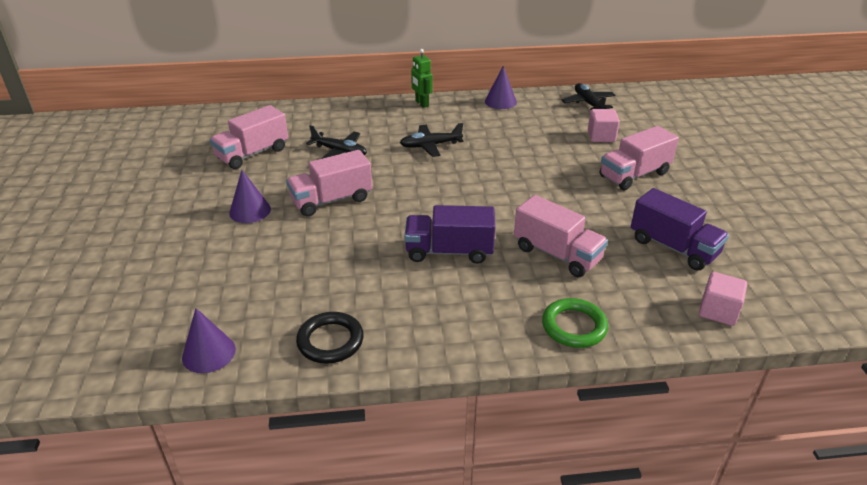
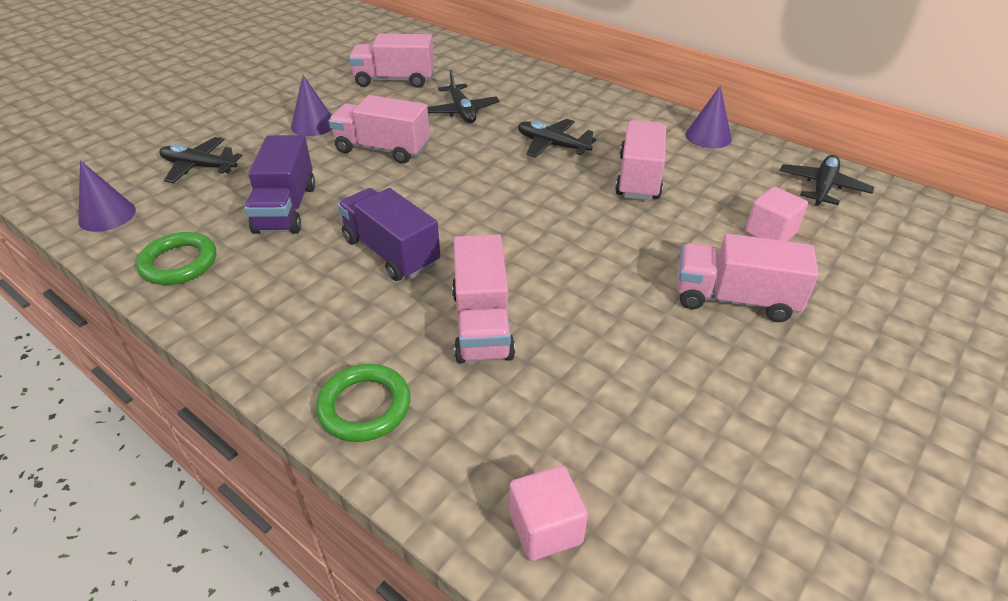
camera: 45 degrees right, 5 degrees up
(216, 282) = (199, 167): none -> black plane
(330, 341) = (179, 263): black ring -> green ring
(421, 103) = (616, 101): green robot -> none
(504, 140) = (639, 178): none -> pink truck
(673, 247) = (629, 412): purple truck -> purple truck (286, 208)

